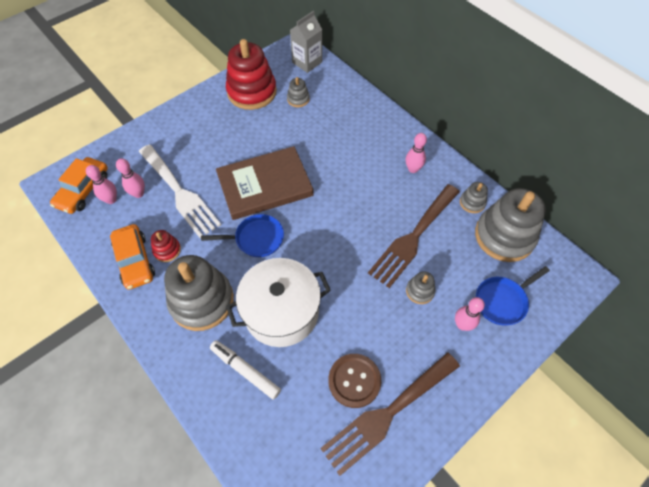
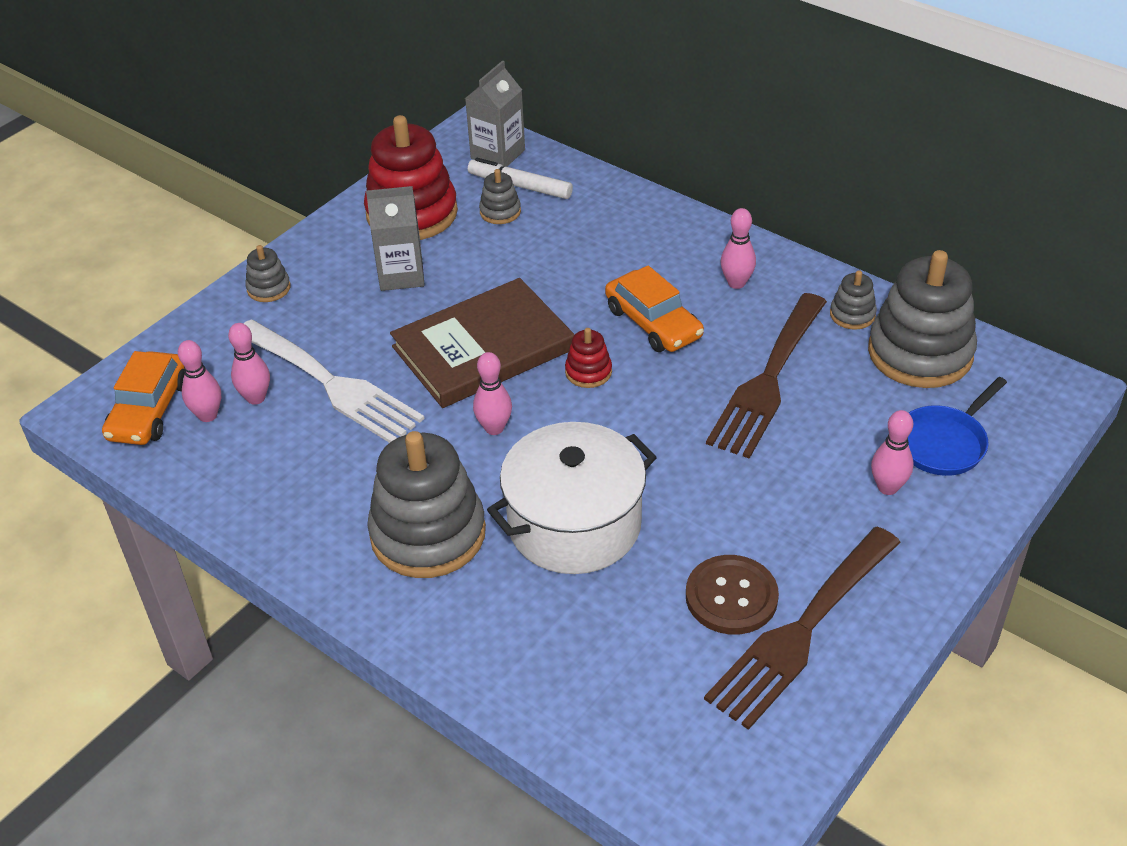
camera: 10 degrees left, 15 degrees down
(135, 260) = (285, 497): orange car -> orange car (653, 323)
(167, 250) = (339, 472): red stacking toy -> red stacking toy (588, 372)
(235, 130) = (401, 275): none -> grey carton
(245, 370) = (539, 617): white marker -> white marker (520, 186)
(256, 239) = (494, 428): blue pan -> pink bowling pin
(420, 291) = (802, 453): grey stacking toy -> grey stacking toy (268, 288)

